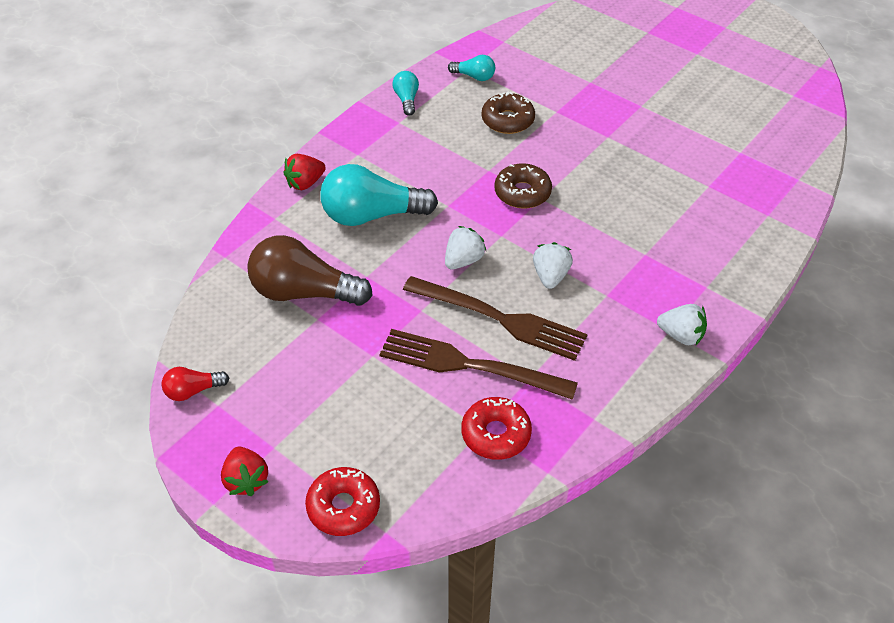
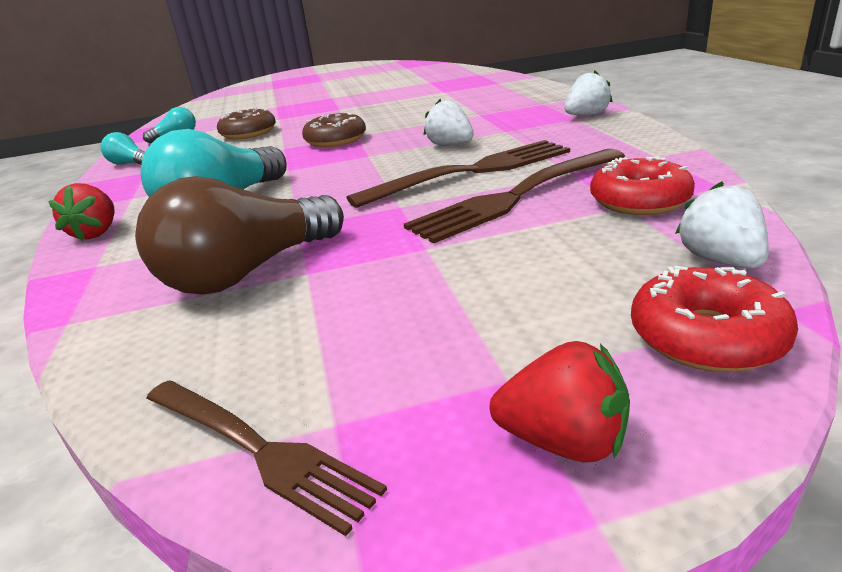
camera: 50 degrees left, 20 degrees down
(193, 391) = (258, 449): red light bulb -> brown fork
(463, 260) = (368, 174): white strawberry -> white strawberry (720, 260)

